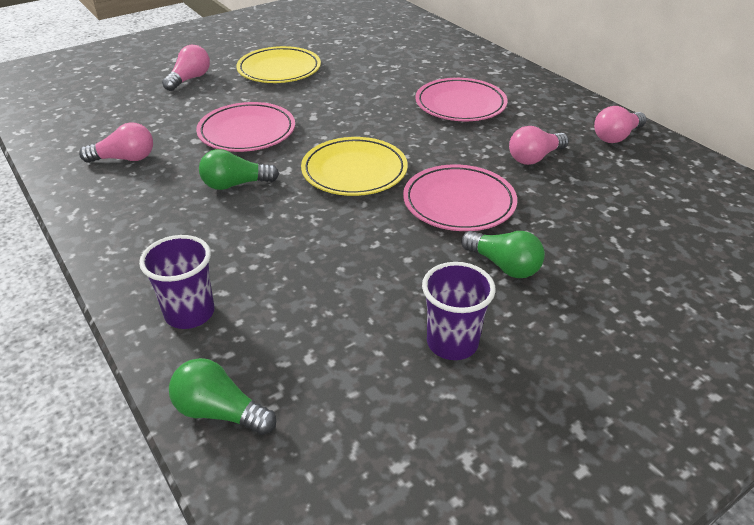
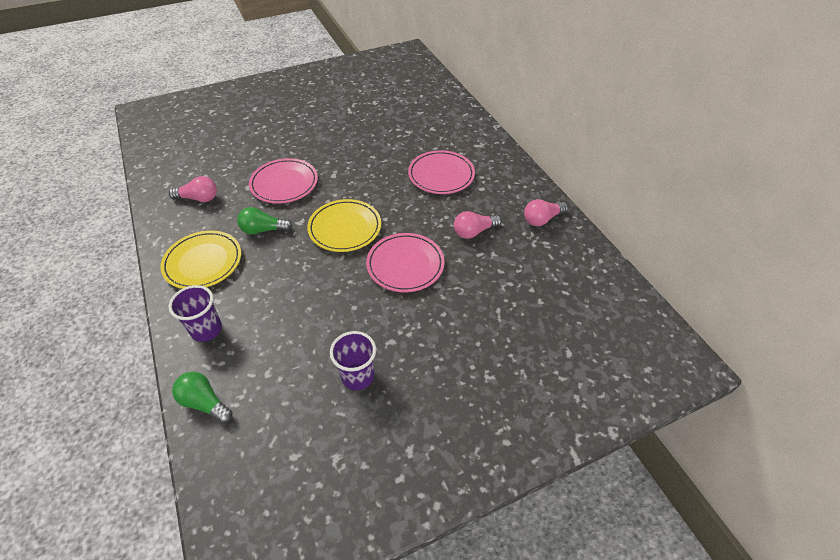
camera: 10 degrees right, 10 degrees up
(190, 79) = (260, 129): pink light bulb -> none
(279, 70) = (324, 127): yellow plate -> yellow plate (203, 262)
(504, 266) = (414, 322): green light bulb -> none

